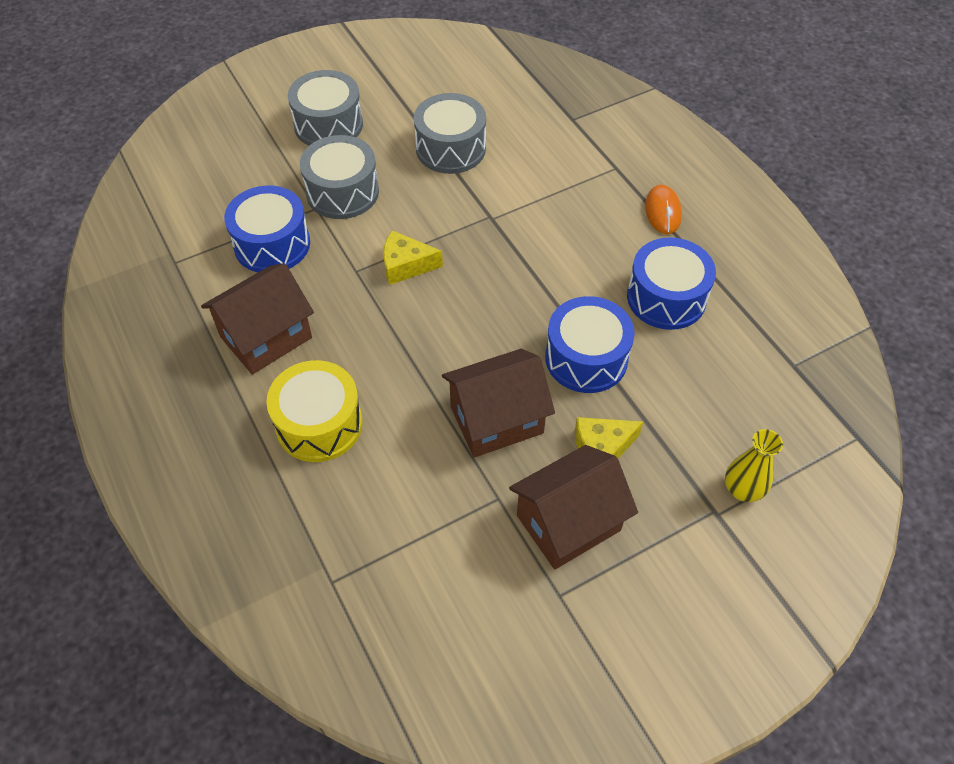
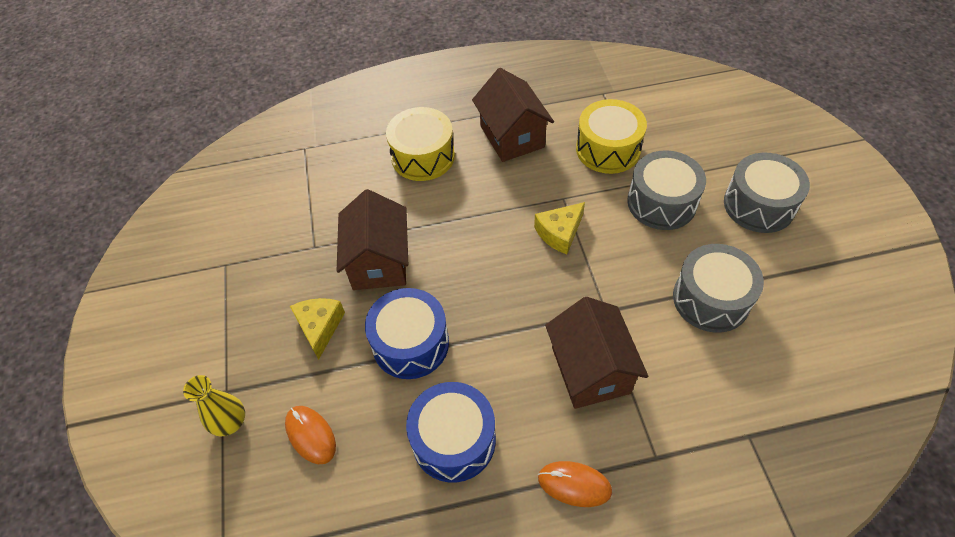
camera: 110 degrees right, 0 degrees up
(272, 244) = (608, 149): blue drum -> yellow drum
(406, 265) = (559, 233): yellow cheese -> yellow cheese turned 150 degrees counterclockwise
(568, 523) = (272, 285): brown house -> brown house (590, 370)
(718, 411) = (310, 435): none -> orange mouse

